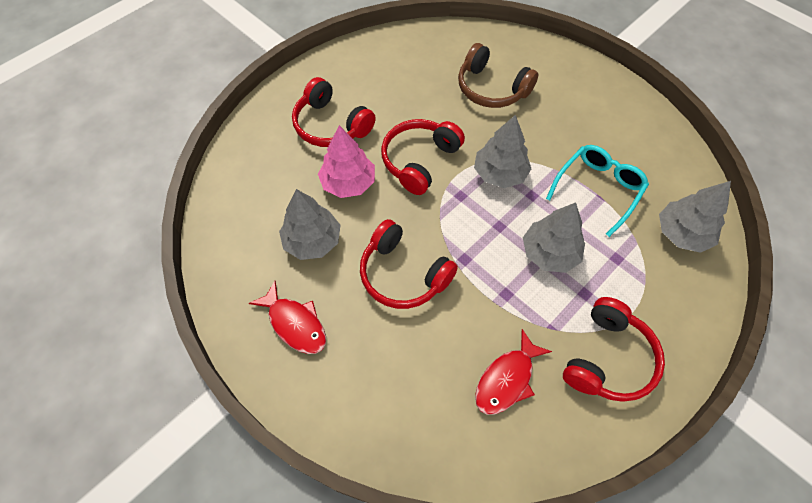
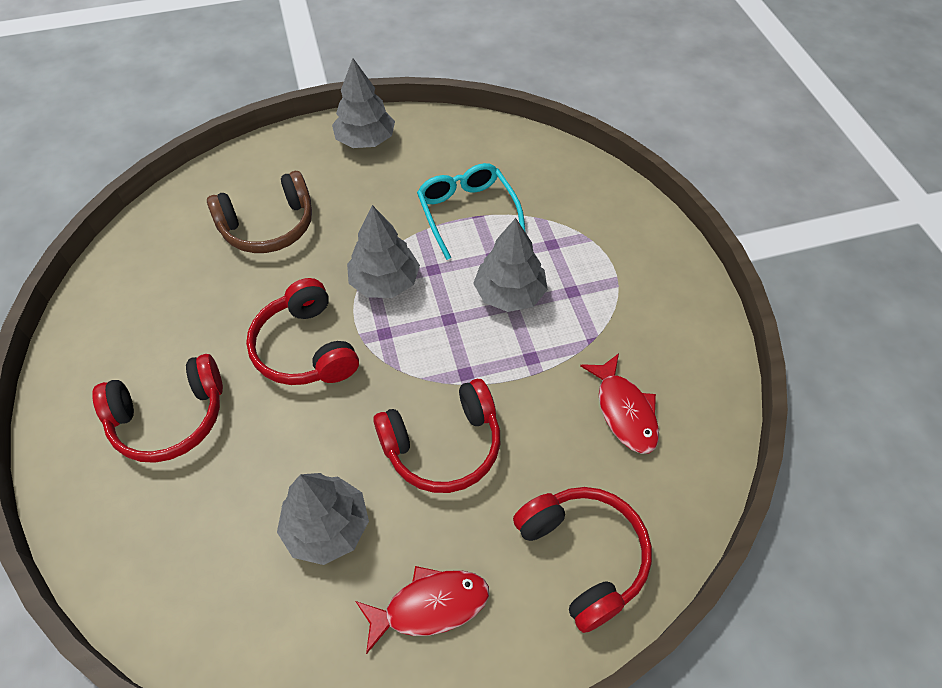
camera: 60 degrees left, 5 degrees down
(348, 183) = (274, 442): pink tree -> none
(608, 359) = (648, 313): red headphones -> red headphones (583, 556)
(682, 233) = (558, 182): grey tree -> grey tree (365, 140)

